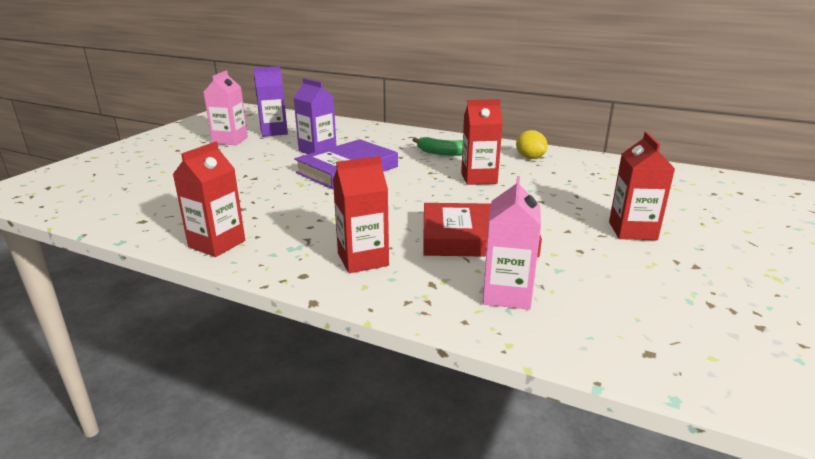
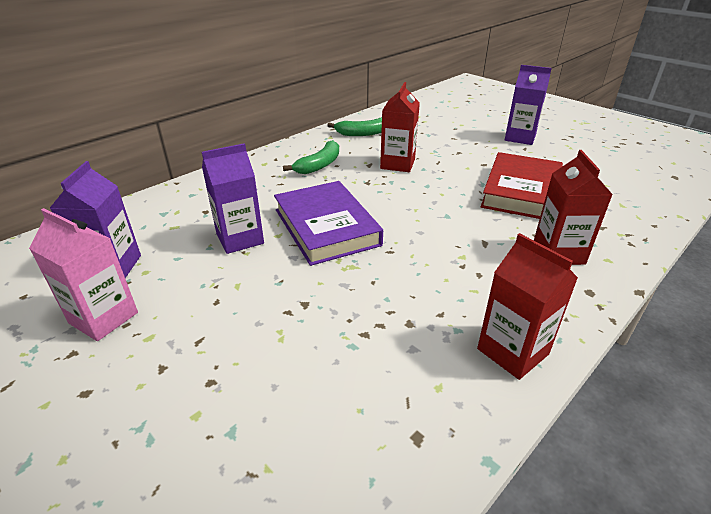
camera: 70 degrees left, 10 degrees up
(507, 294) = (614, 201): pink carton -> none
(530, 158) = (363, 133): yellow lemon -> green banana
(632, 231) = (520, 138): red carton -> purple carton

